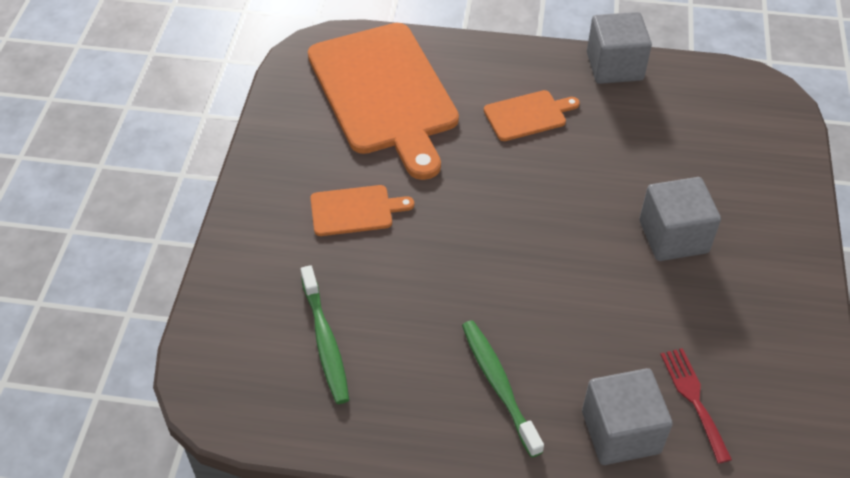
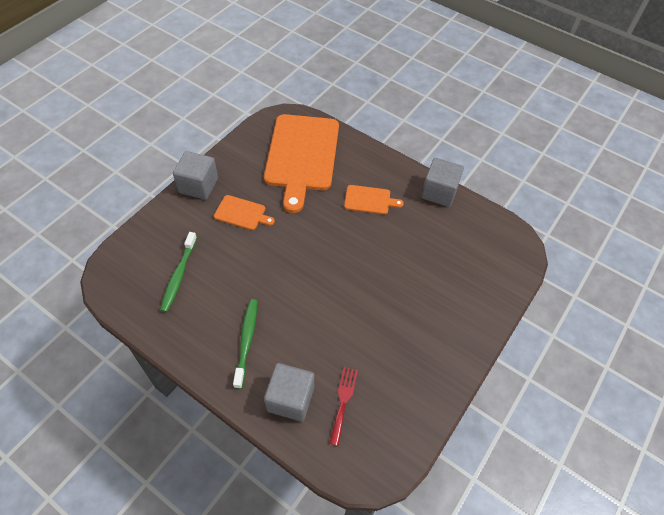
camera: 25 degrees right, 5 degrees up
(673, 236) = (400, 305): grey cube -> grey cube (198, 185)

